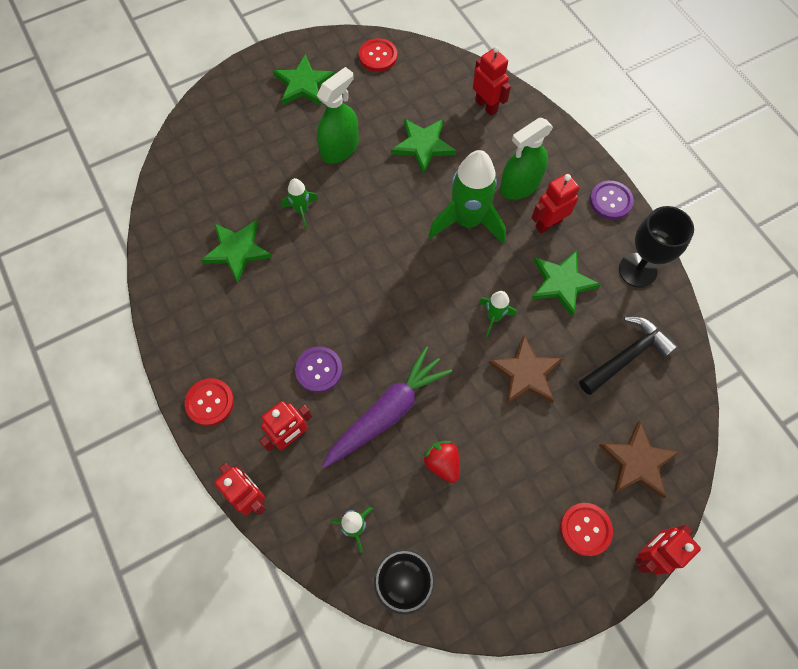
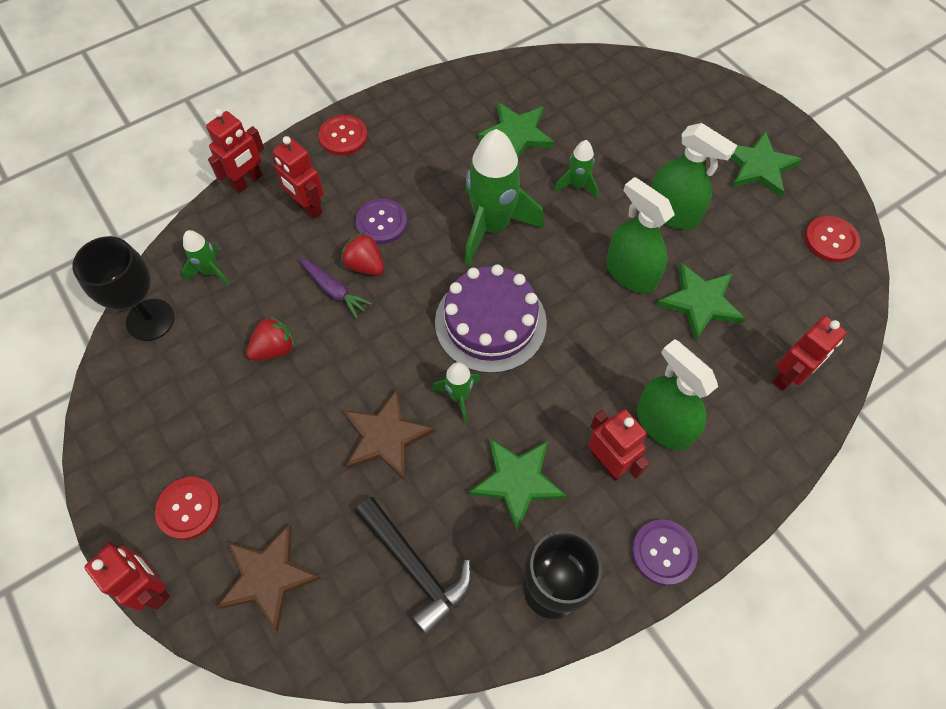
camera: 85 degrees right, 5 degrees down
(363, 385) = (365, 265): none -> red strawberry
(387, 412) = (334, 290): purple carrot -> purple carrot, size x0.52
(393, 185) = (630, 273): none -> green spray bottle
(429, 289) = (490, 322): none -> purple cake
(467, 221) = (594, 360): green rocket -> green rocket (492, 227)

